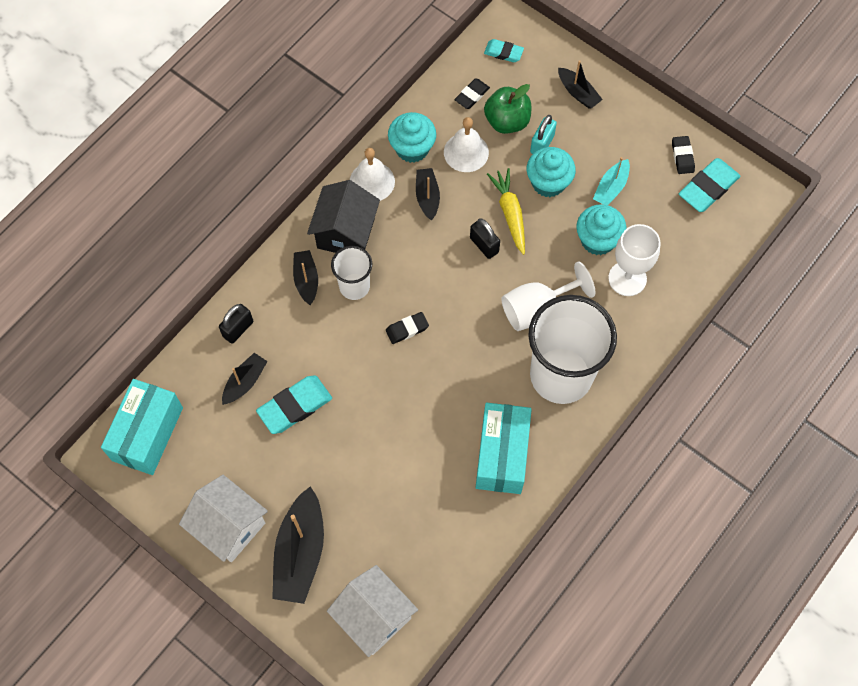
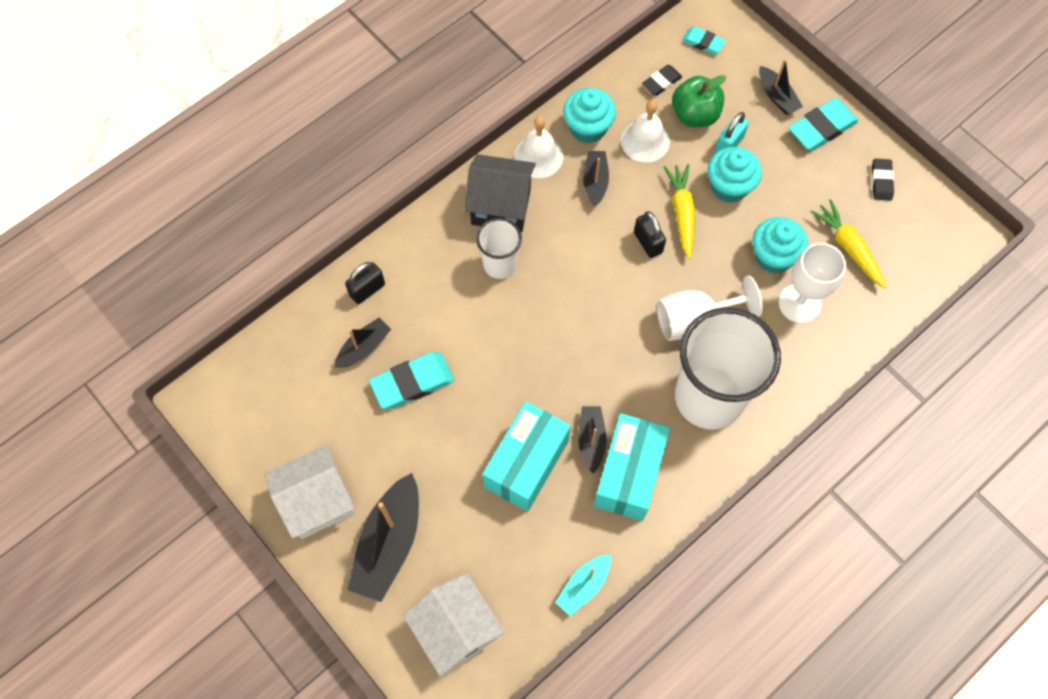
camera: 10 degrees right, 0 degrees up
(147, 434) = (249, 386): turquoise box -> turquoise box (526, 463)
(229, 526) = (317, 501): white house -> white house turned 75 degrees counterclockwise
(306, 280) = (449, 249): black boat -> black boat (591, 440)
(346, 233) = (501, 206): black house -> black house turned 75 degrees clockwise
(407, 329) = (548, 319): black eraser -> none
(611, 187) = (797, 202): turquoise boat -> turquoise boat (584, 586)
(662, 221) = (848, 247): none -> yellow carrot
(708, 188) = (905, 219): turquoise eraser -> turquoise eraser (821, 128)

